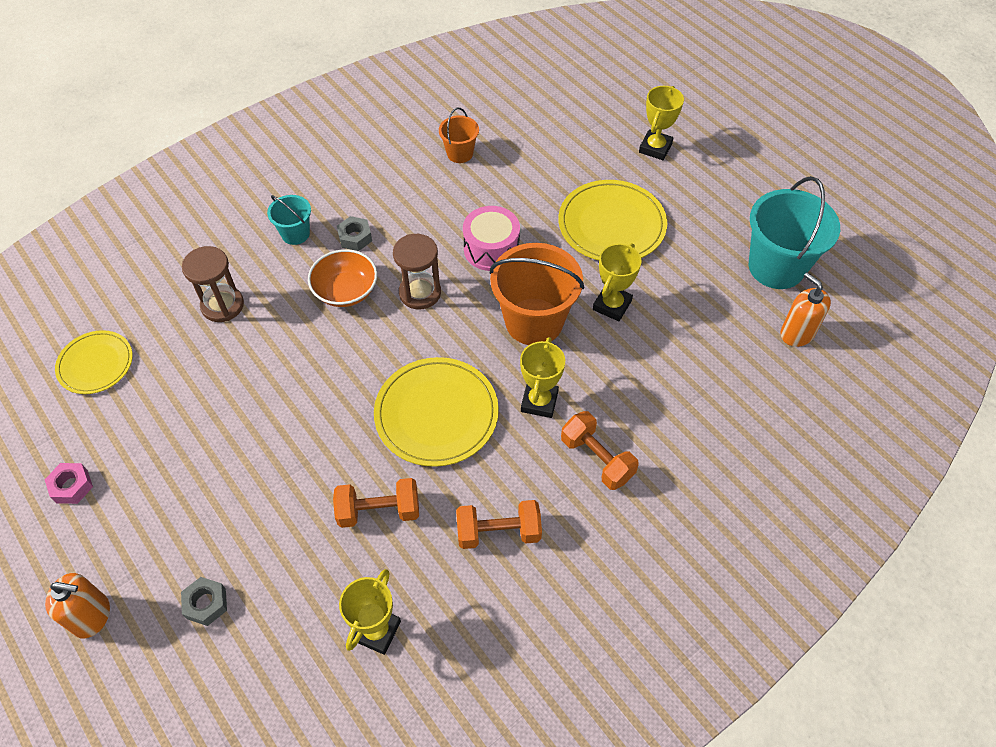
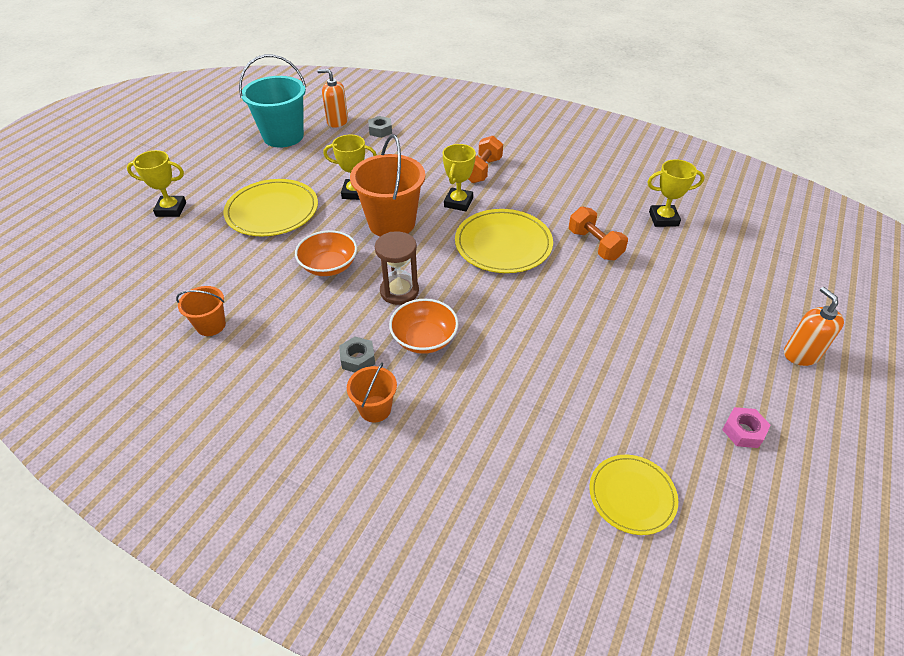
camera: 115 degrees left, 10 degrees down
(206, 603) = (729, 298): grey nut -> grey nut (380, 131)
(222, 305) = (496, 424): brown hourglass -> none
(295, 234) = (375, 409): turquoise bucket -> orange bucket
(491, 249) = (329, 266): pink drum -> orange bowl
(498, 532) = (562, 193): orange dumbbell -> none
(539, 401) = (458, 202): yellow trophy -> yellow trophy turned 60 degrees counterclockwise
(797, 333) = (337, 121): orange soap dispenser -> orange soap dispenser turned 75 degrees clockwise

